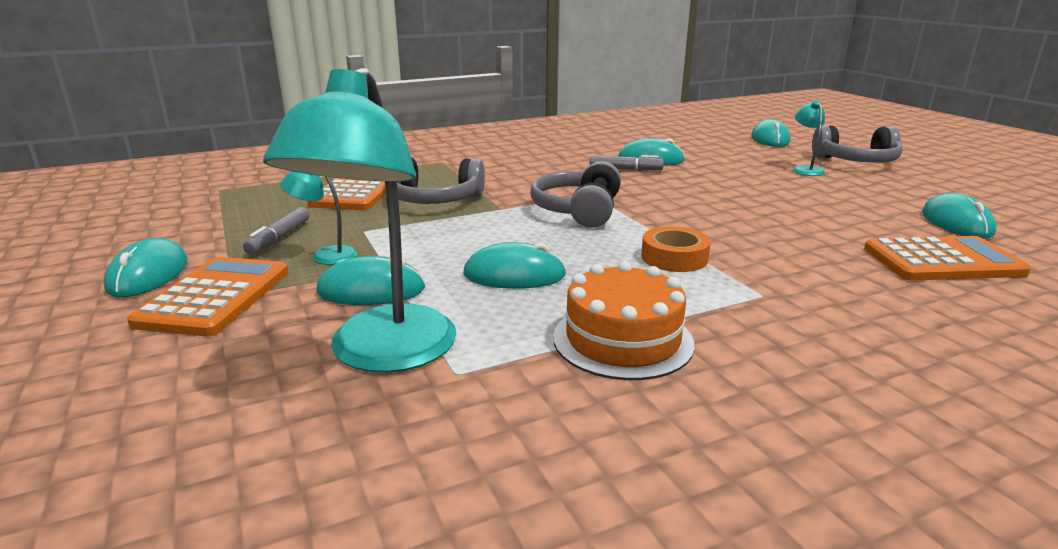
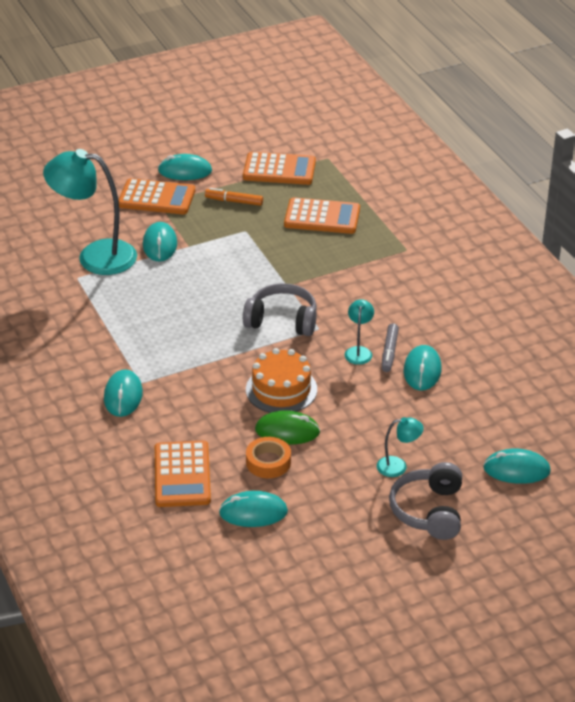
camera: 90 degrees right, 15 degrees up
(219, 212) = (279, 170): none -> orange calculator
(279, 238) = (234, 201): grey marker -> orange marker
(325, 255) = (207, 222): turquoise lamp -> turquoise lamp (359, 351)
(435, 200) = (305, 254): grey headphones -> none
(514, 275) = (175, 292): turquoise mouse -> turquoise mouse (123, 396)
(622, 340) = (98, 326): orange cake -> orange cake (281, 389)
(674, 257) = (195, 355): orange tape -> orange tape (268, 462)
(794, 208) = (287, 431): none -> green mouse

